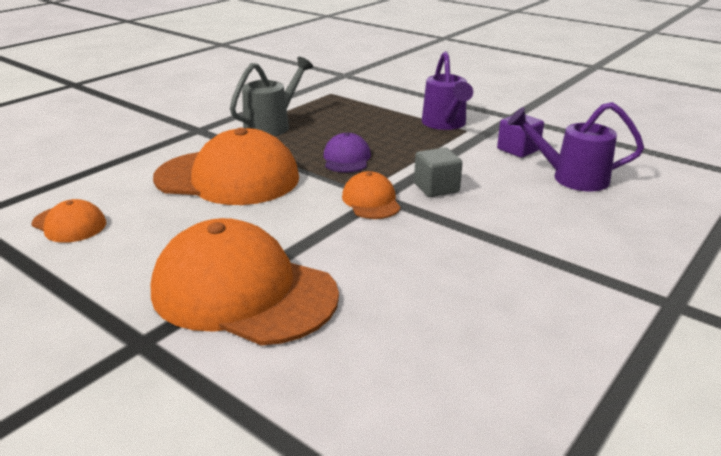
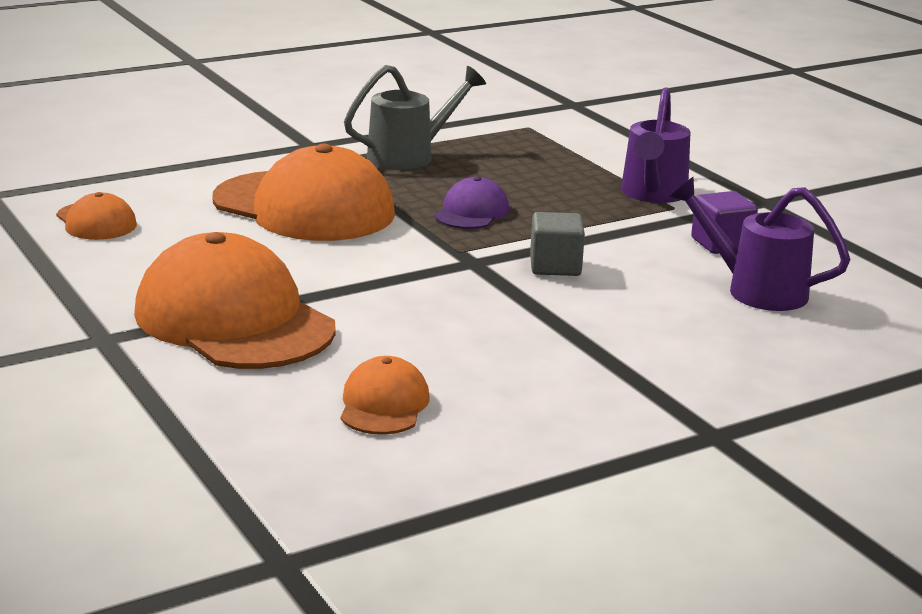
camera: 20 degrees right, 5 degrees down
(371, 201) = (456, 264): orange cap -> orange cap (384, 404)

